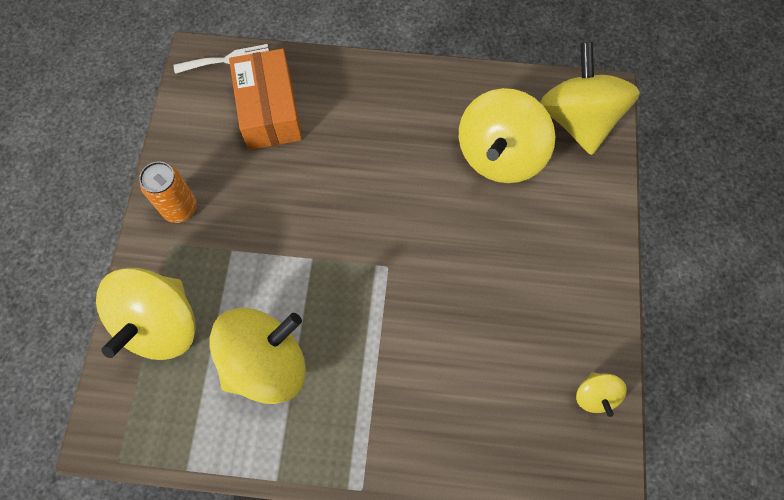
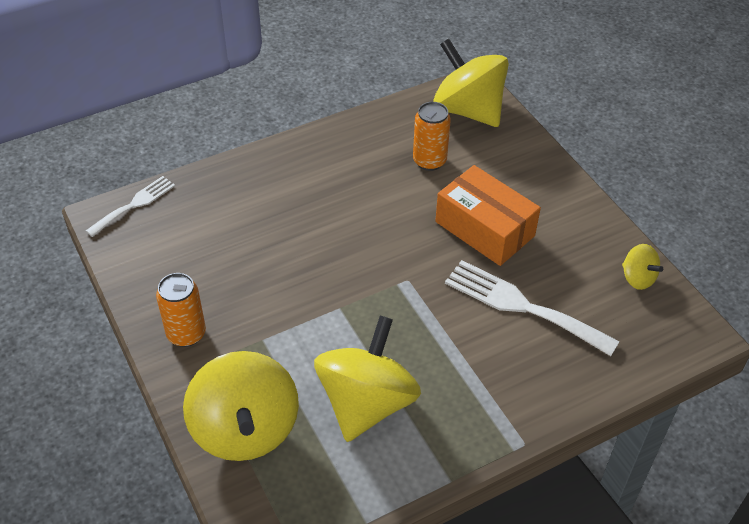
camera: 35 degrees left, 20 degrees down
(269, 110) = (207, 222): orange box -> orange box (484, 229)
(465, 356) = (522, 306): none -> white fork
(500, 155) = (429, 161): yellow spinning top -> orange can

